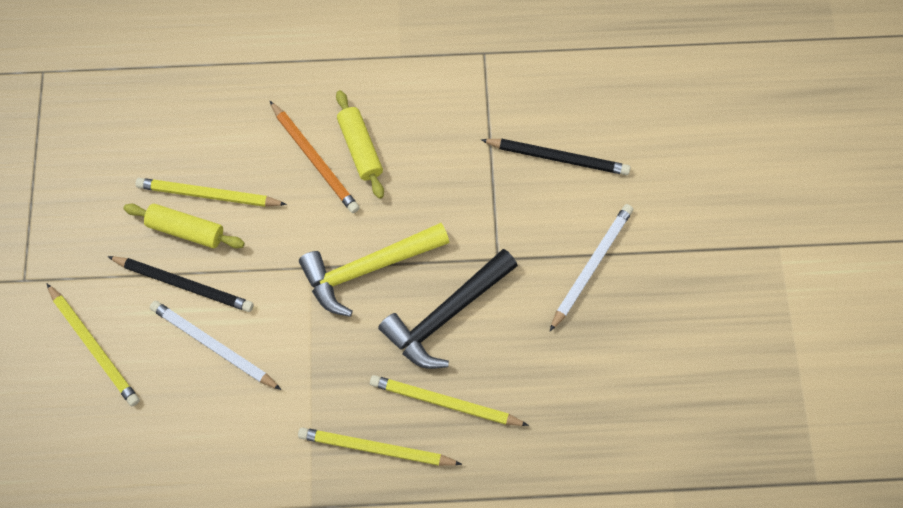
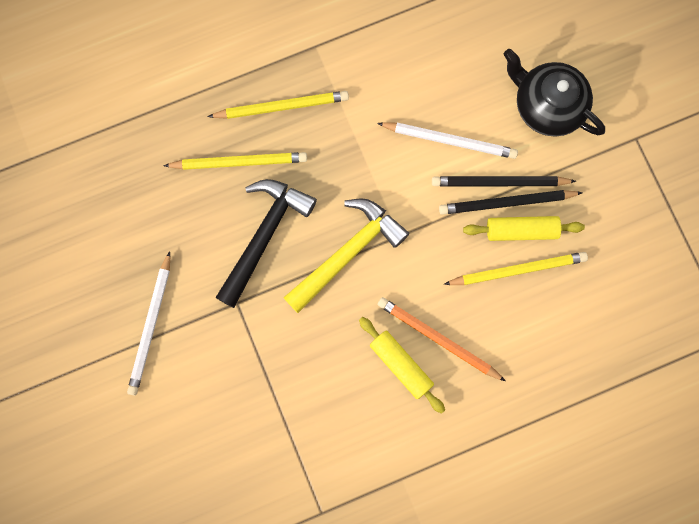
camera: 160 degrees right, 10 degrees up
(94, 346) = (547, 106): yellow pencil -> black teapot
(557, 157) = (213, 423): black pencil -> black pencil (507, 203)

